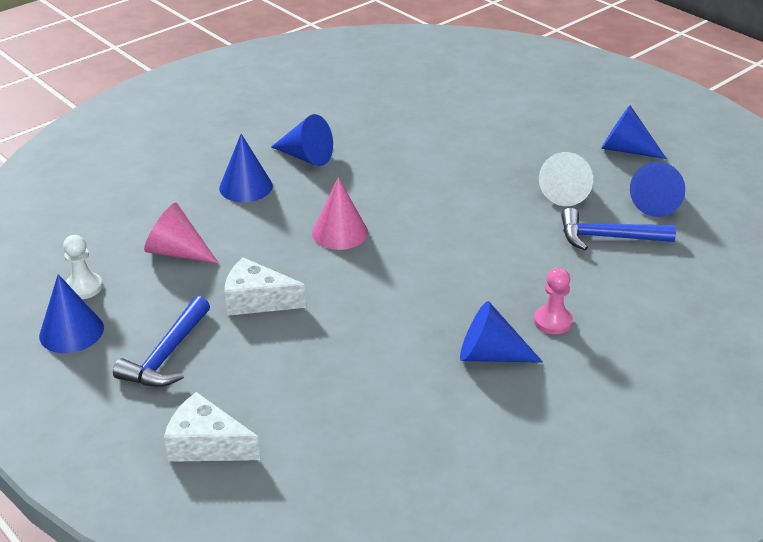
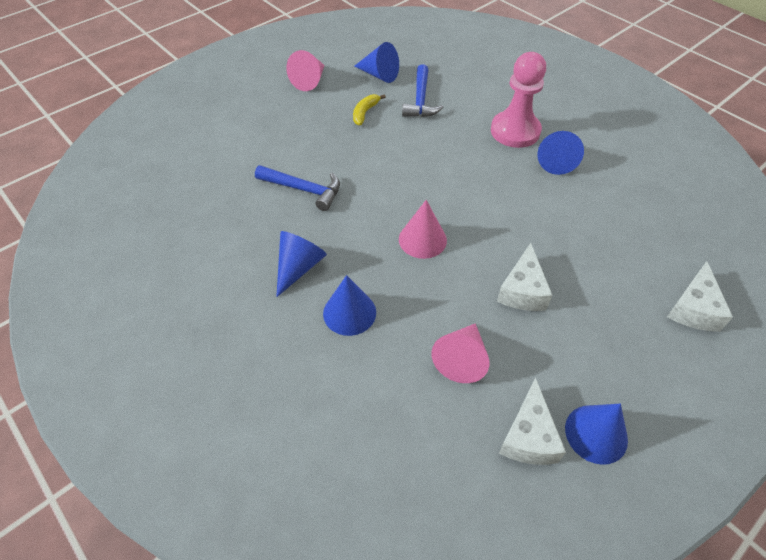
camera: 90 degrees left, 15 degrees up
(83, 287) = (528, 436): white pawn -> white cheese
(167, 355) = (606, 348): blue hammer -> blue hammer (303, 189)
(553, 321) = (515, 131): pink pawn -> pink pawn, size x1.96
(566, 192) = (365, 113): white cone -> yellow banana
(625, 150) = (310, 81): blue cone -> pink cone

